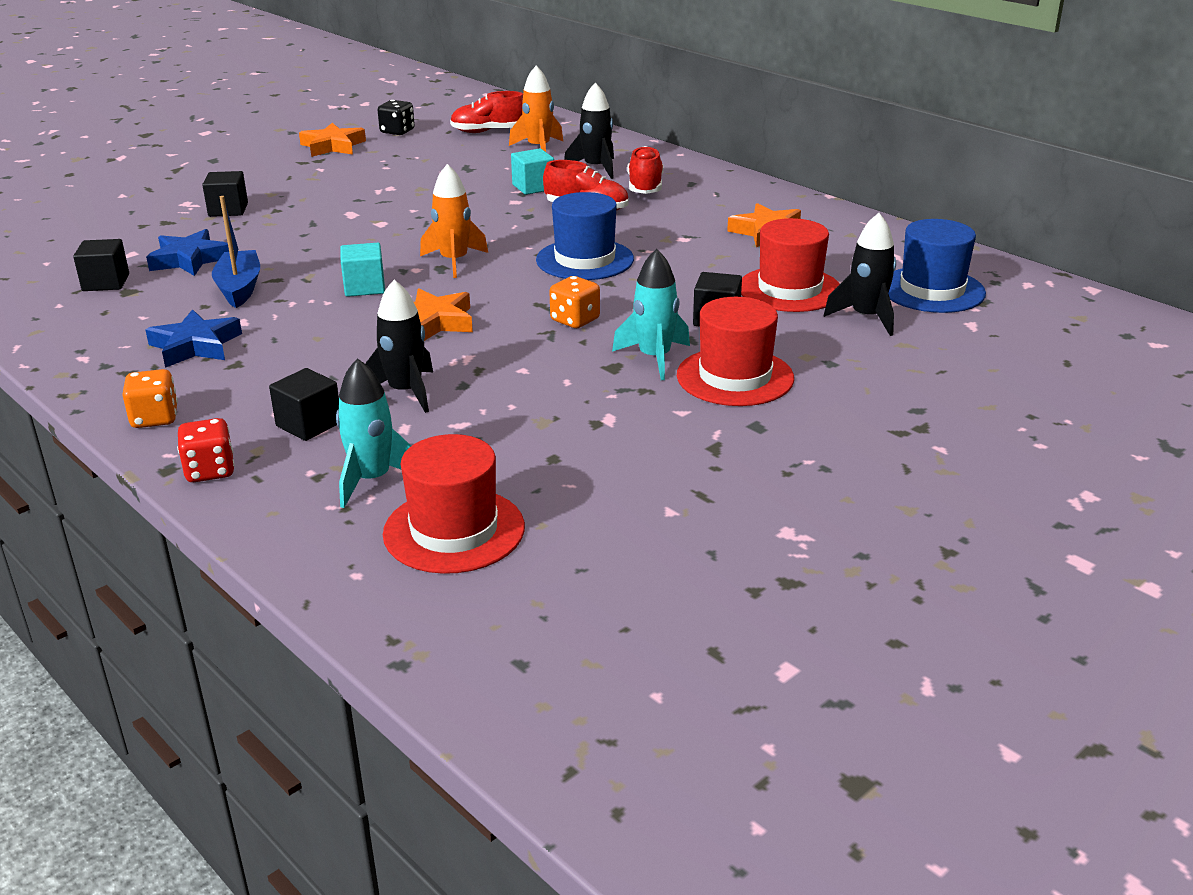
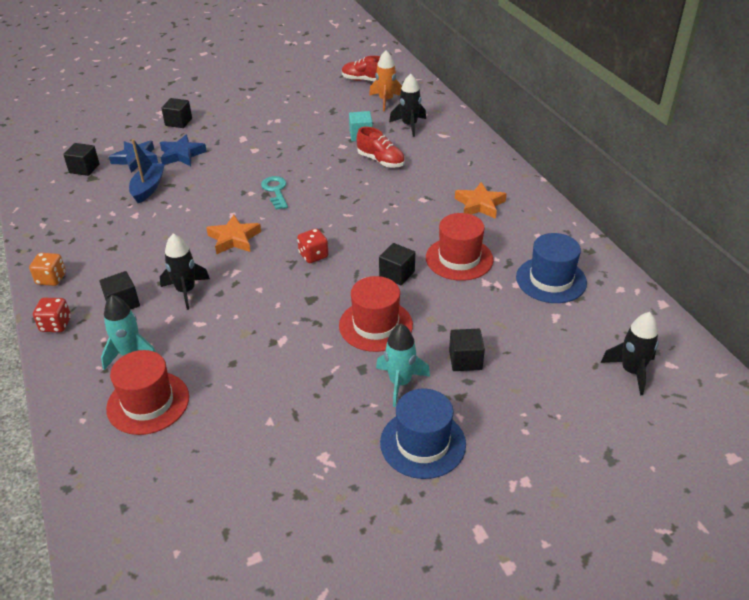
camera: 20 degrees right, 10 degrees up
(195, 346) = (101, 228): blue star -> blue star (181, 155)
(333, 146) = (266, 77): orange star -> none
(364, 287) = (214, 202): turquoise cube -> none
(397, 131) = (311, 71): black dice -> none
(454, 261) = (275, 191): orange rocket -> turquoise key
(575, 320) = (313, 255): orange dice -> red dice
(585, 260) = (351, 205): blue hat -> blue hat (423, 443)
(645, 187) = (429, 148): red shoe -> none
(654, 358) = (339, 298): turquoise rocket -> turquoise rocket (400, 383)
(866, 317) = (491, 294): black rocket -> black rocket (631, 371)
(894, 389) = (465, 360): none -> black cube

